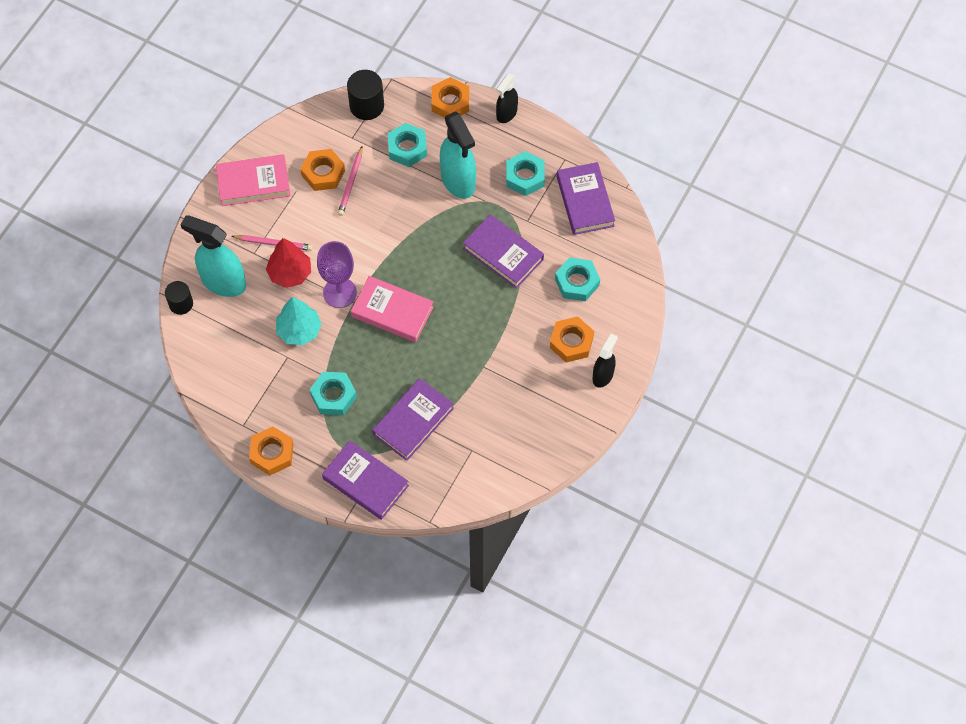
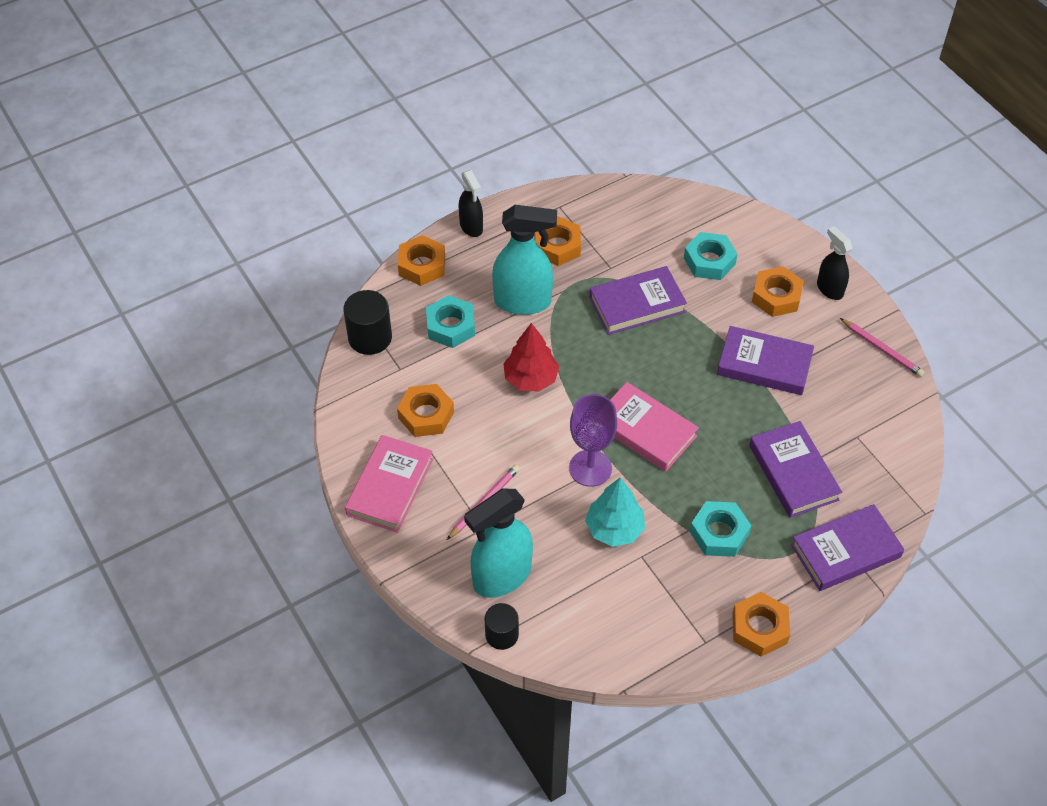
camera: 60 degrees left, 10 degrees down
(290, 273) = (534, 504): red tree -> red tree (530, 378)
(351, 183) = (457, 395): pink pencil -> pink pencil (882, 349)
(392, 311) = (645, 430): pink book -> pink book turned 75 degrees clockwise
(525, 177) = (557, 246): turquoise nut -> orange nut
(585, 201) = (619, 213): purple book -> purple book (764, 364)

